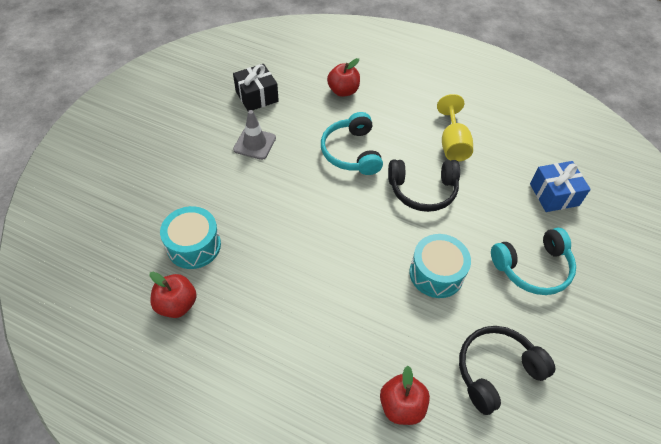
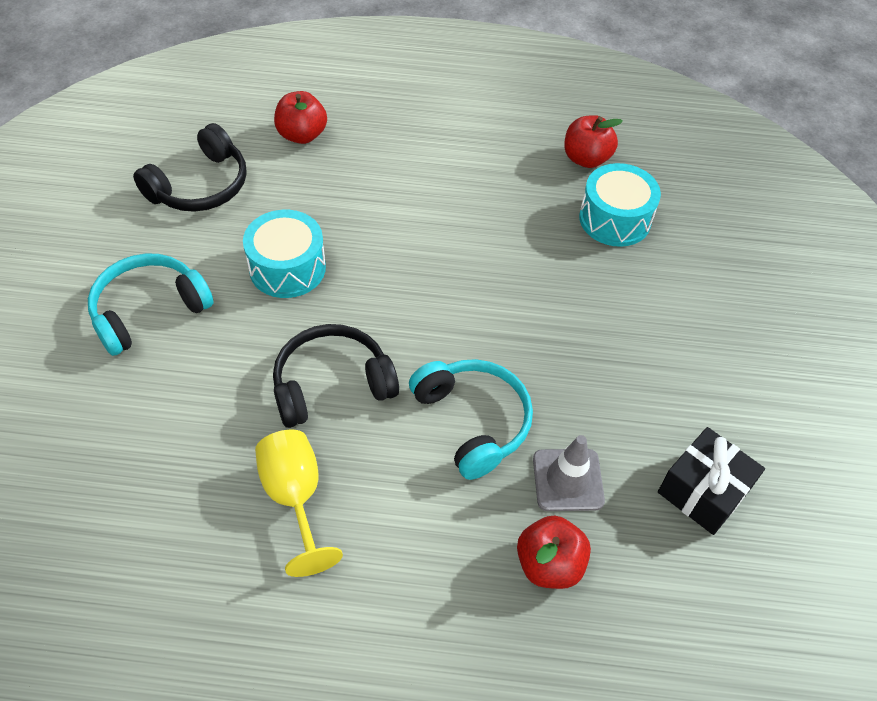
camera: 160 degrees right, 0 degrees up
(254, 144) = (639, 388): grey traffic cone -> grey traffic cone (568, 480)
(554, 194) = (102, 443): blue gift -> none

